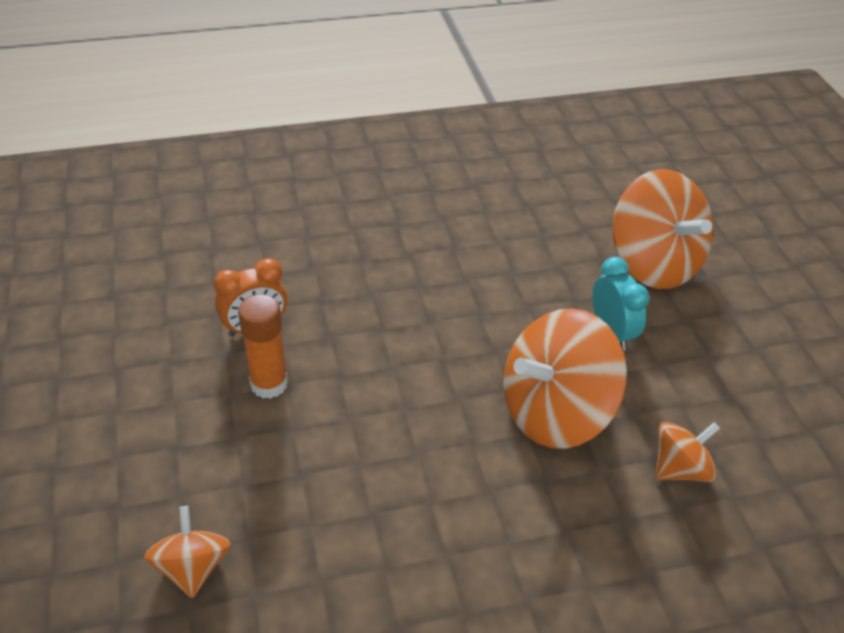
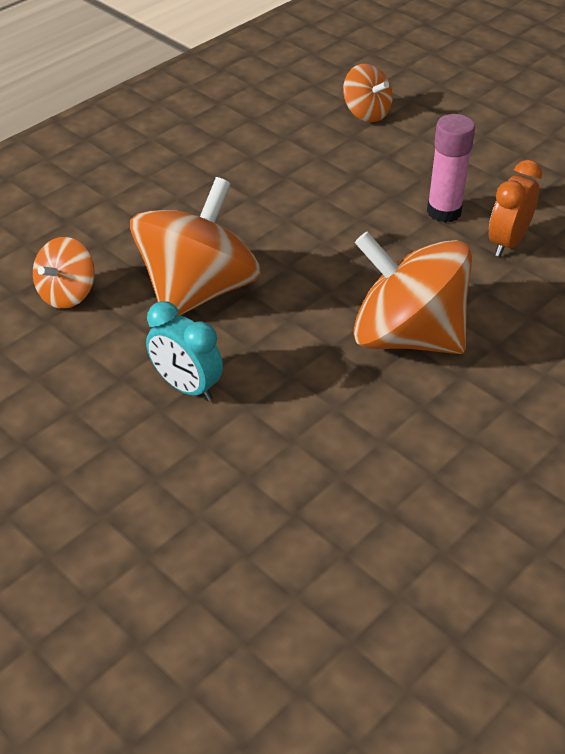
camera: 150 degrees right, 0 degrees up
(269, 384) = (444, 212): orange glue stick -> pink glue stick
(653, 264) = (182, 501): orange spinning top -> orange spinning top (407, 336)

